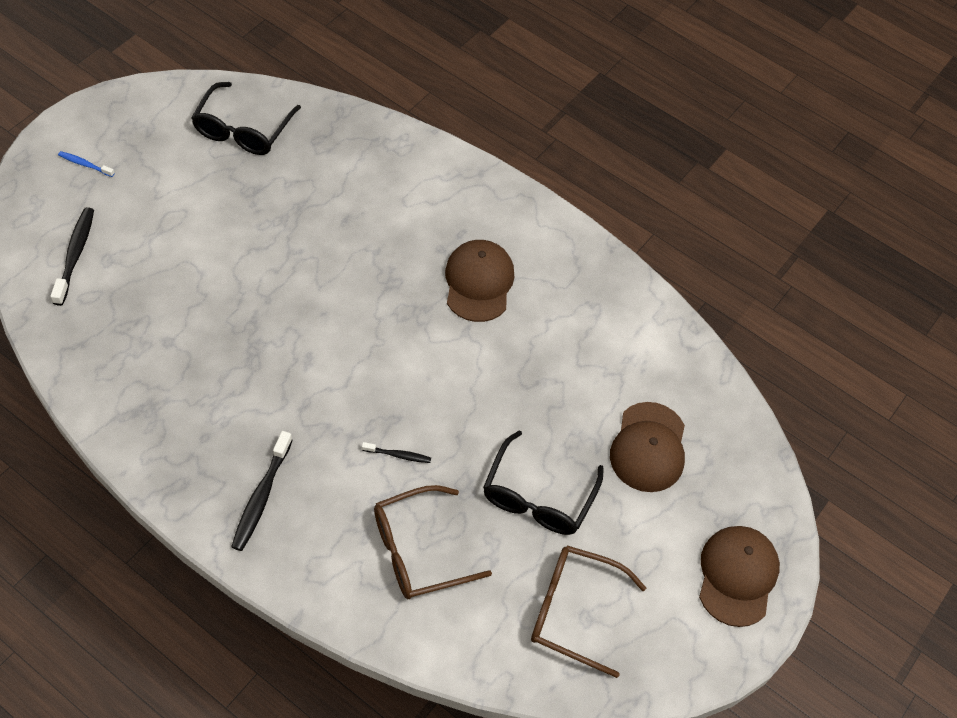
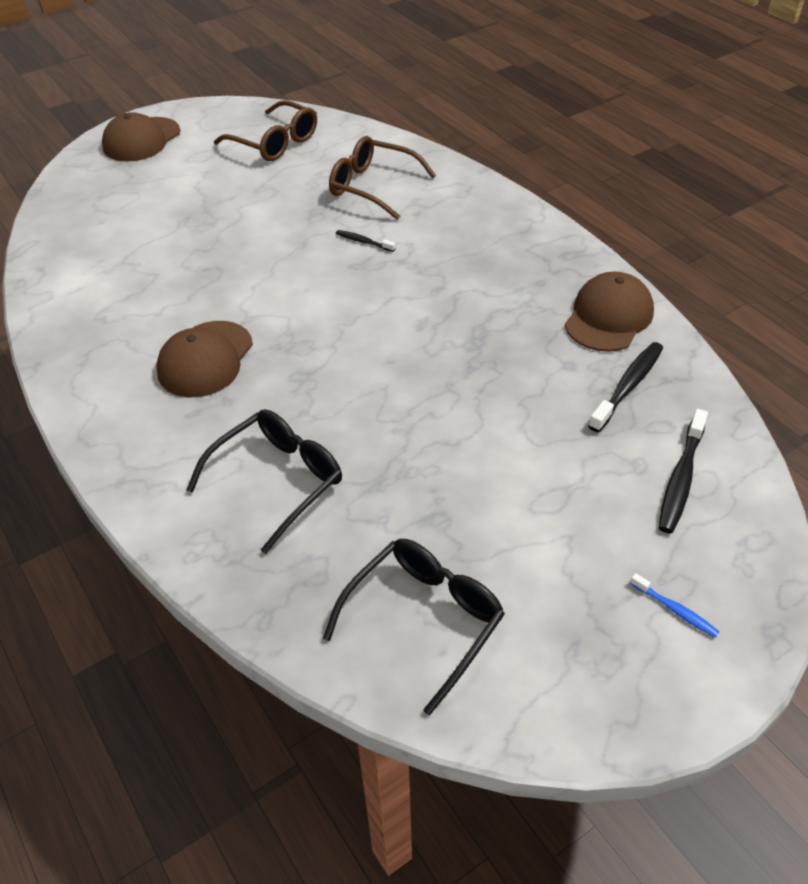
camera: 155 degrees left, 10 degrees down
(261, 497) = (495, 236): black toothbrush -> black toothbrush (628, 386)
(419, 550) = (374, 187): brown glasses -> brown glasses turned 150 degrees counterclockwise
(538, 495) = (258, 200): black glasses -> black glasses (276, 481)
(648, 447) = (143, 212): brown cap -> brown cap (608, 317)

